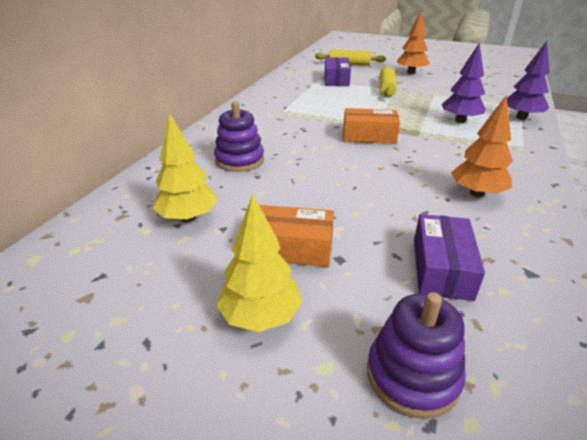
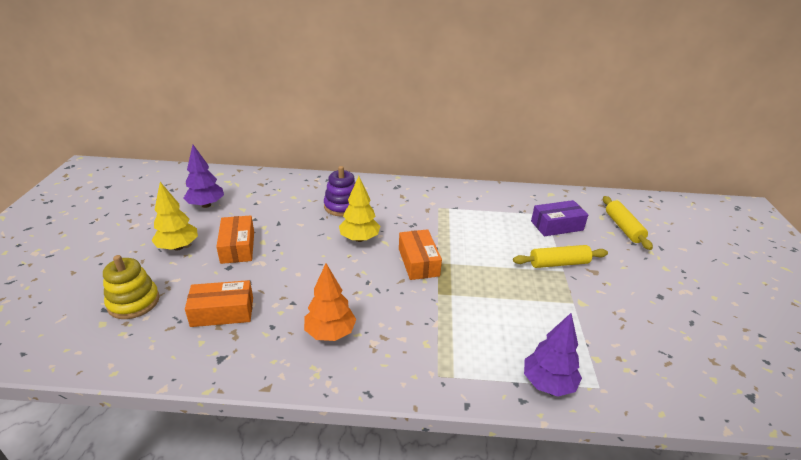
camera: 70 degrees right, 0 degrees up
(188, 217) = (263, 205): yellow tree -> yellow tree (359, 239)
(411, 72) = (641, 279): orange tree -> none
(412, 375) = (133, 302): purple stacking toy -> yellow stacking toy
(441, 268) = (222, 312): purple box -> orange box
(460, 120) = (498, 325): purple tree -> purple tree (206, 205)

